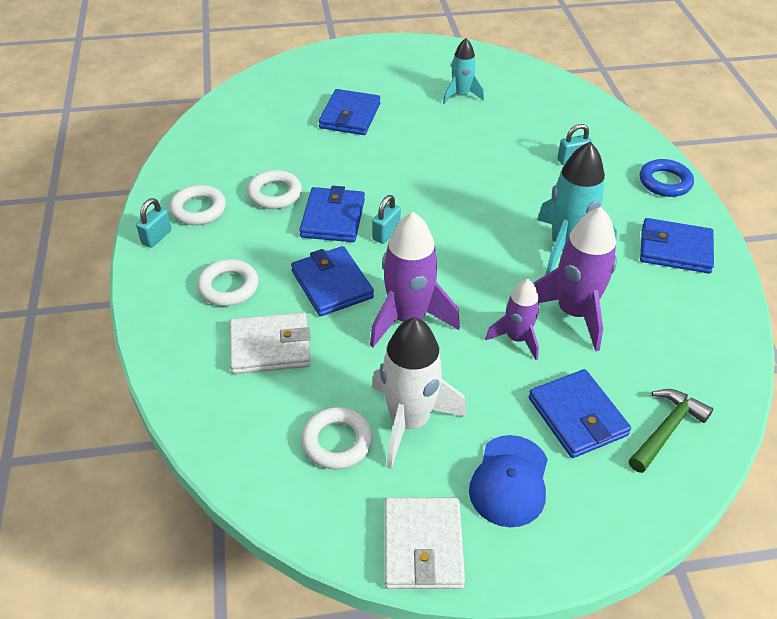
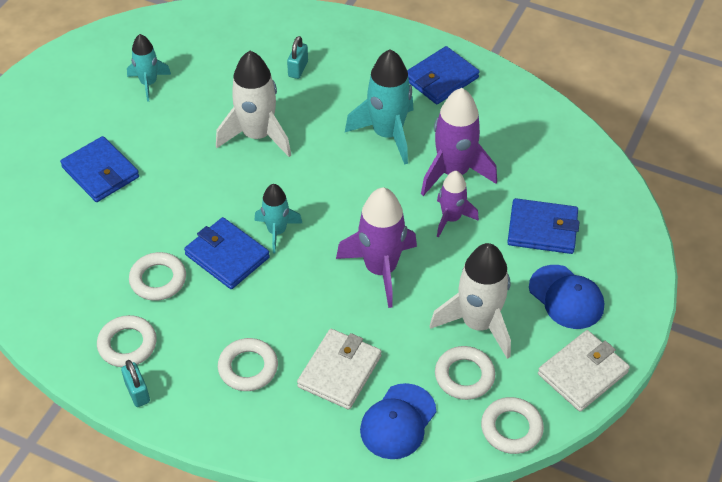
camera: 55 degrees left, 5 degrees up
(244, 416) = (398, 421): none -> blue cap
(302, 514) = (511, 428): none -> white ring
(332, 284) = (304, 297): blue wallet -> none
(386, 233) = (277, 231): turquoise padlock -> turquoise rocket
(422, 546) = (582, 373): white wallet -> white wallet turned 75 degrees counterclockwise
(474, 173) = (257, 135): none -> white rocket
(665, 182) = (371, 36): blue ring -> none
(666, 429) = (585, 191): green hammer -> none

